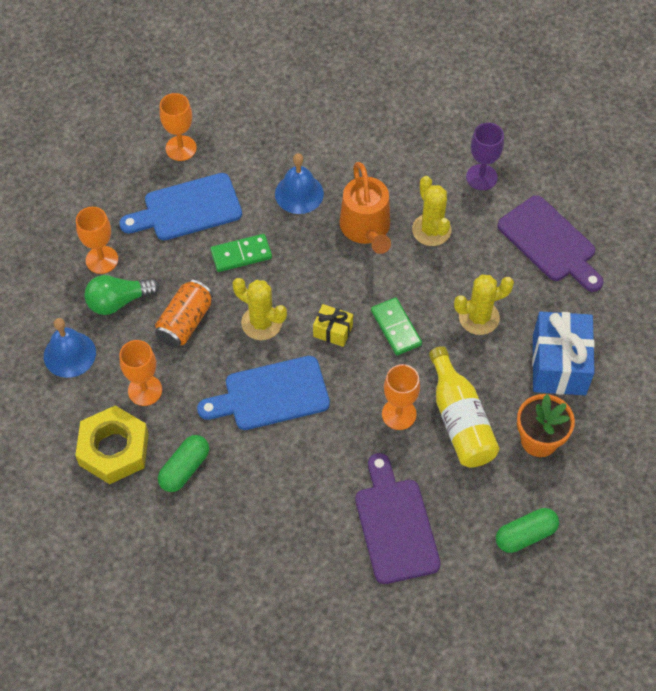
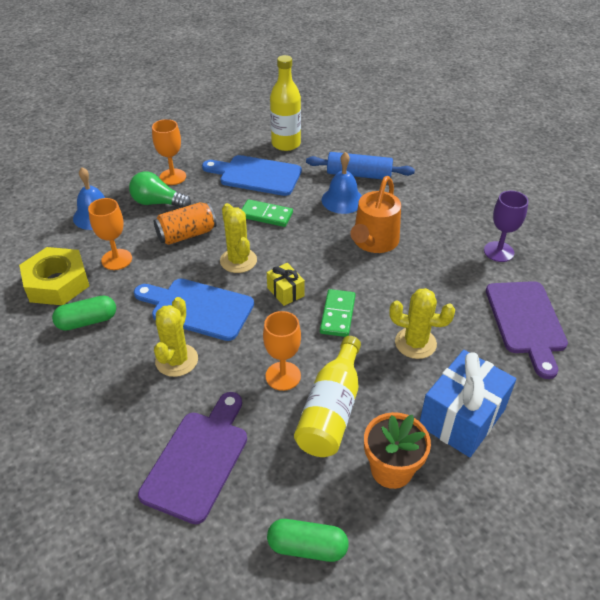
camera: 35 degrees right, 15 degrees down
(181, 148) = (286, 144): orange goblet -> yellow bottle
(289, 151) = (359, 175): none -> blue rolling pin
(431, 230) = (426, 266): yellow cactus -> yellow cactus (176, 360)

